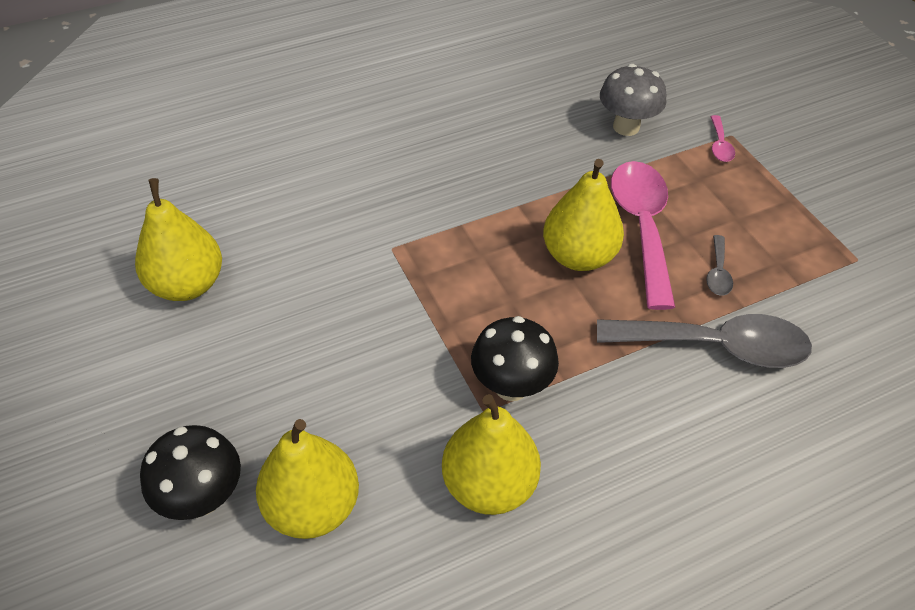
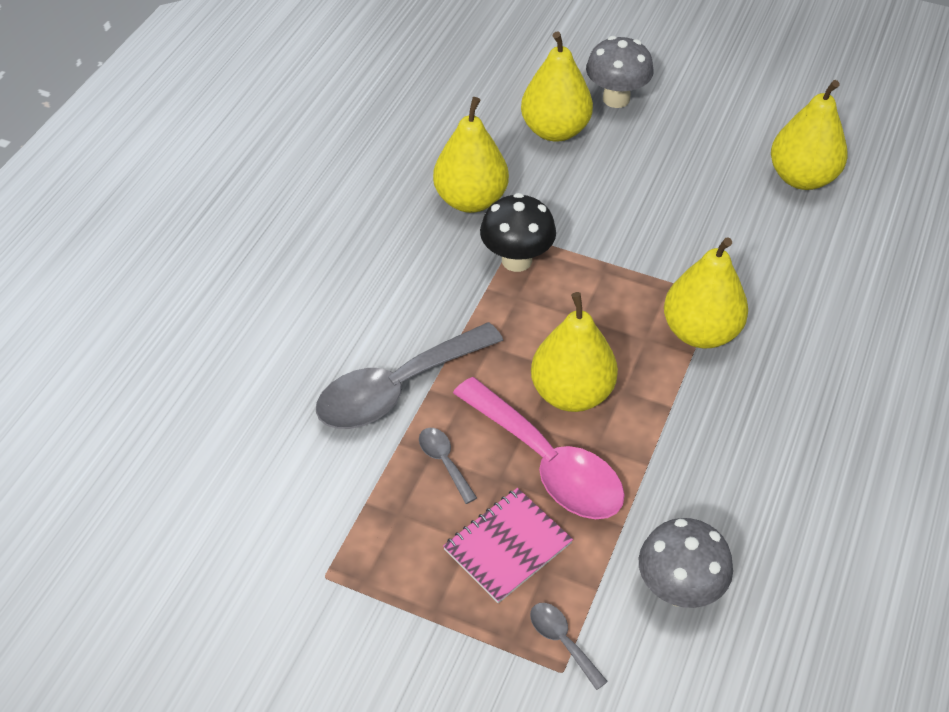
camera: 140 degrees right, 0 degrees up
(203, 497) = (616, 99): black mushroom -> grey mushroom
(437, 233) = (700, 332): none -> yellow pear
(713, 202) = (507, 546): none -> pink notebook
(719, 145) = (562, 641): pink spoon -> grey spoon

